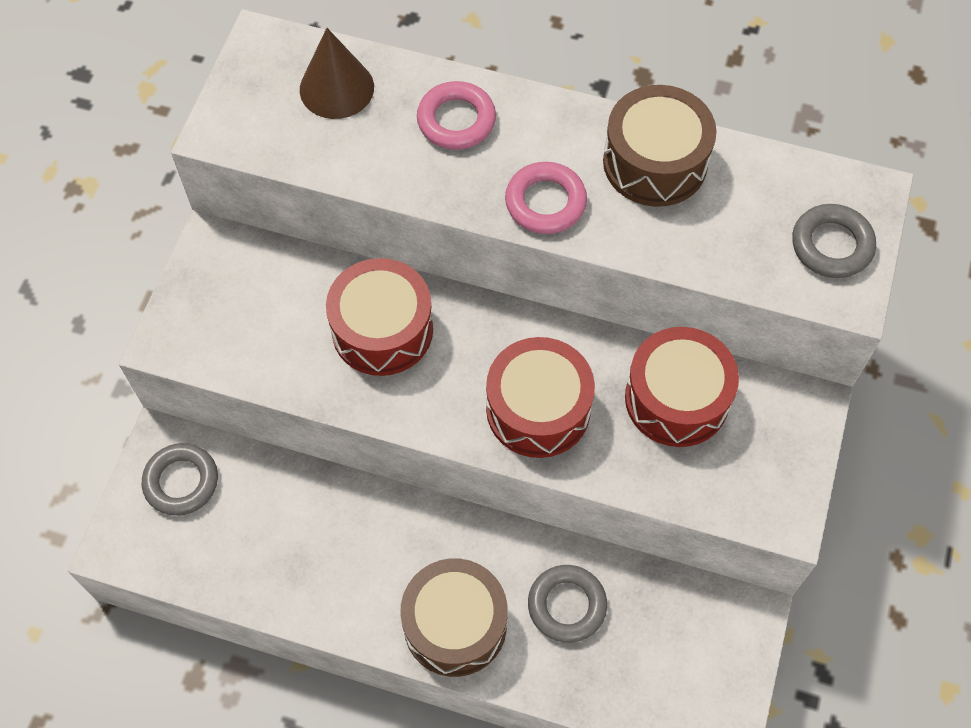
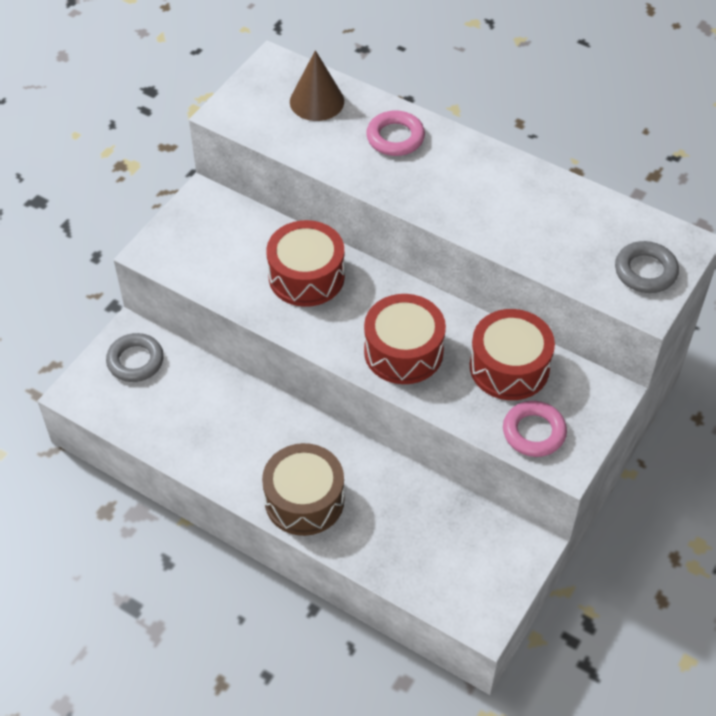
camera: 15 degrees right, 10 degrees down
(545, 202) = (442, 201): pink ring -> pink ring (534, 432)
(567, 605) = (392, 507): grey ring -> none
(655, 162) = (531, 192): brown drum -> none

